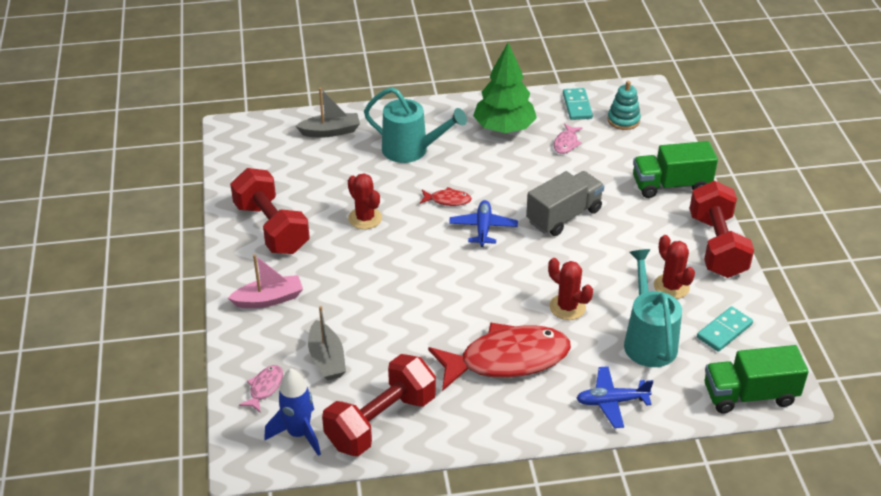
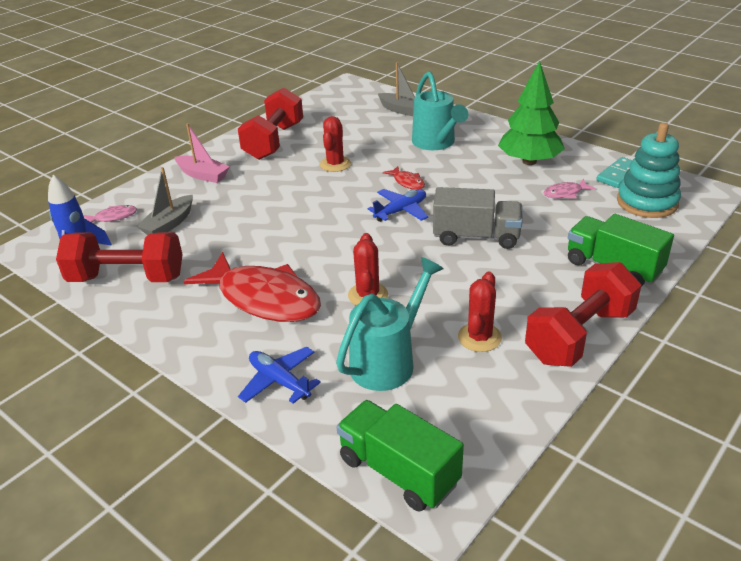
camera: 50 degrees right, 5 degrees down
(623, 120) = (647, 202): turquoise stacking toy -> turquoise stacking toy, size x1.60
(724, 331) = (468, 403): turquoise domino -> none

